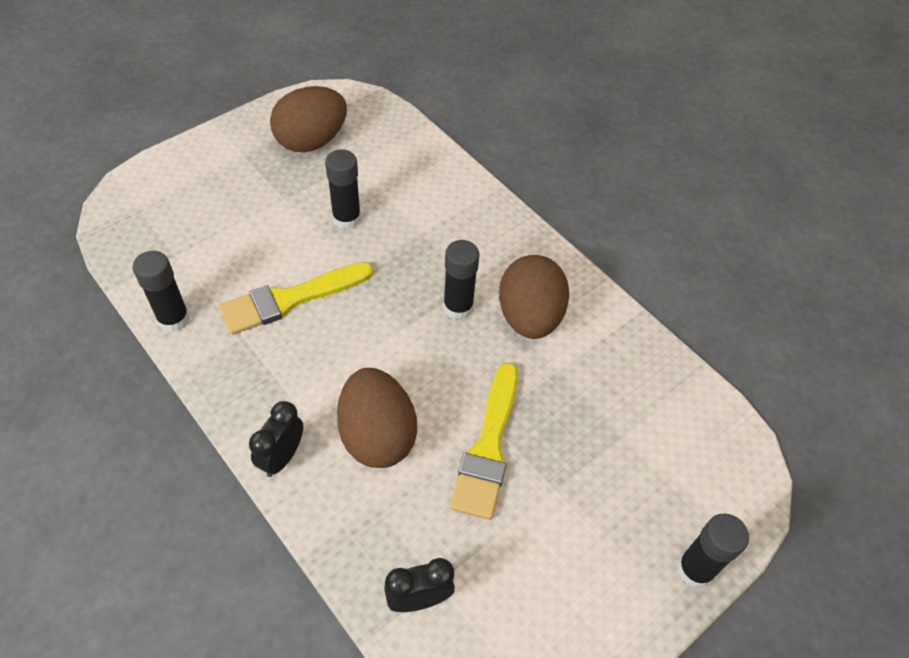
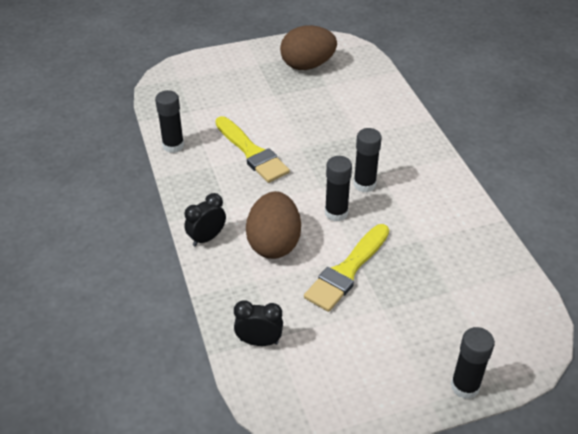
camera: 25 degrees right, 10 degrees down
(290, 299) = (252, 152): yellow brush -> yellow brush turned 120 degrees counterclockwise
(346, 218) = (310, 115): black glue stick -> black glue stick (336, 213)
(529, 317) = (414, 203): brown egg -> none

